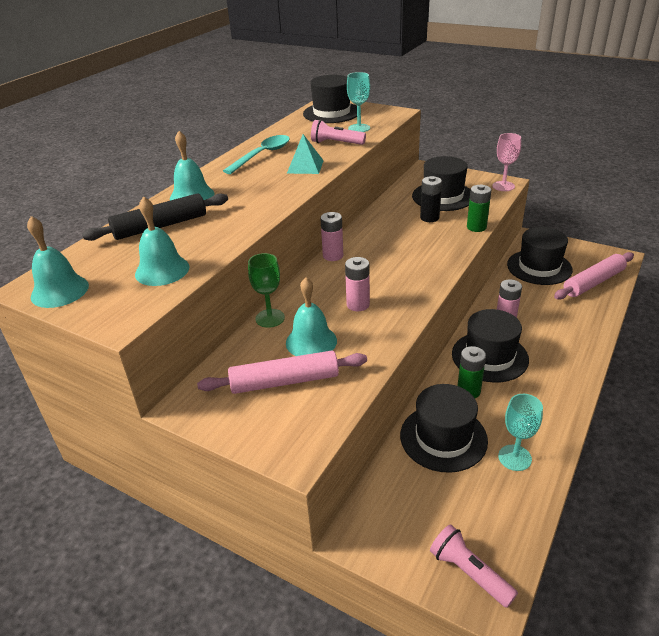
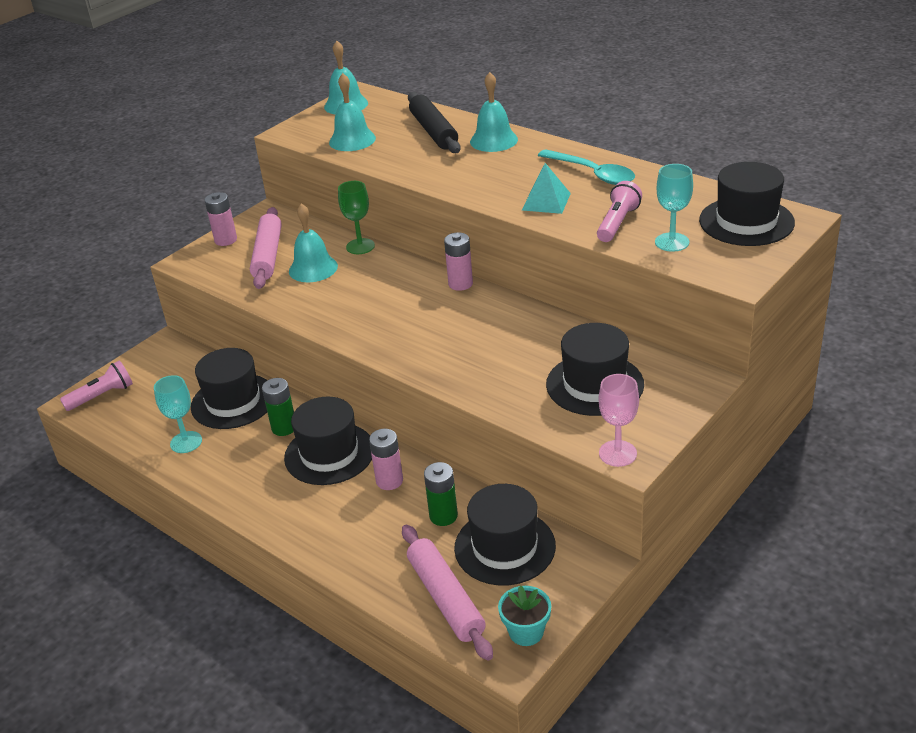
camera: 100 degrees right, 0 degrees up
(358, 304) = (357, 296): pink battery -> pink battery (226, 240)
(429, 218) = (531, 364): black battery -> none
(476, 227) = (491, 402): green battery -> green battery (443, 516)
(597, 254) = (526, 632): none -> turquoise flower pot

